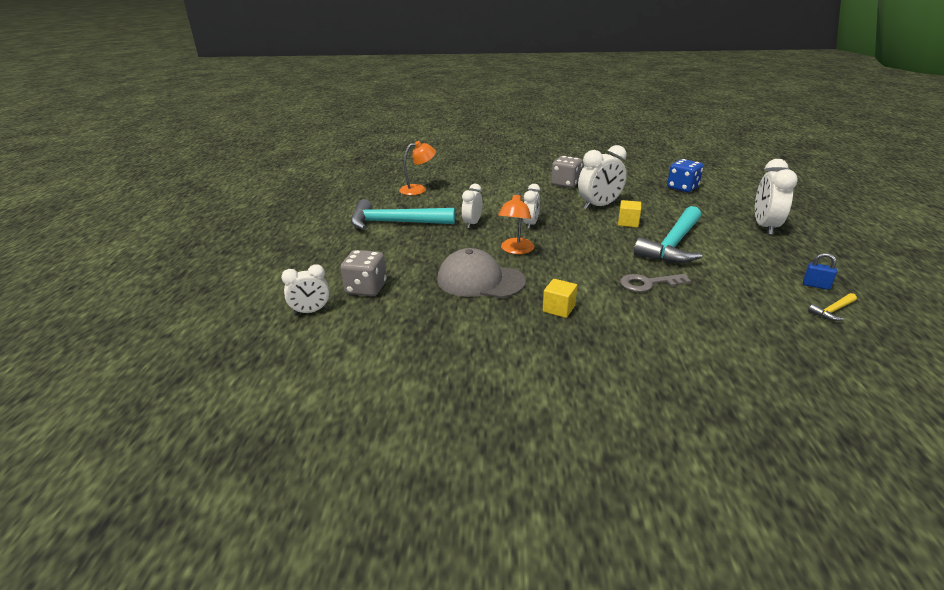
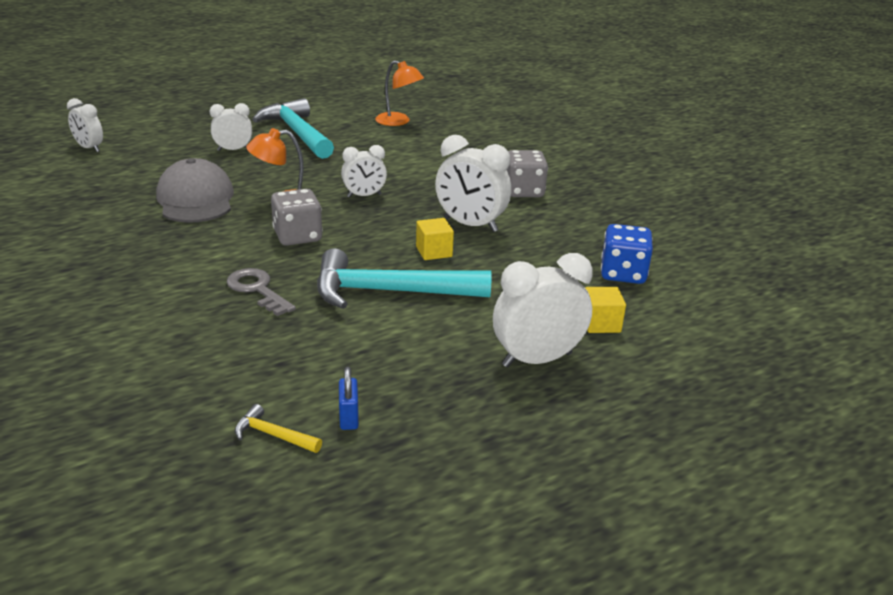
camera: 55 degrees right, 0 degrees up
(366, 288) = (144, 157): grey dice -> grey dice (297, 236)
(472, 224) = (332, 167): white clock -> white clock (233, 150)
(559, 308) = (160, 249): yellow cube -> yellow cube (600, 323)

